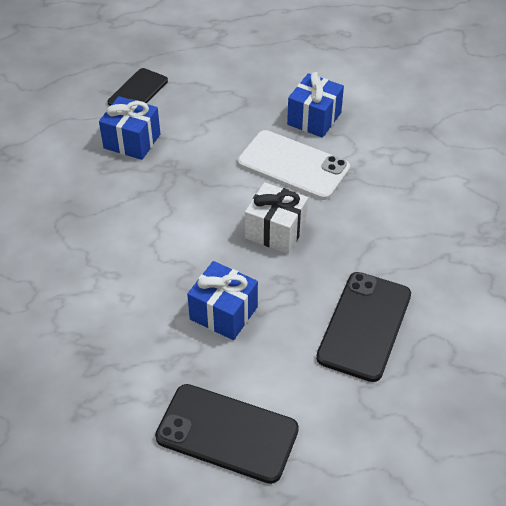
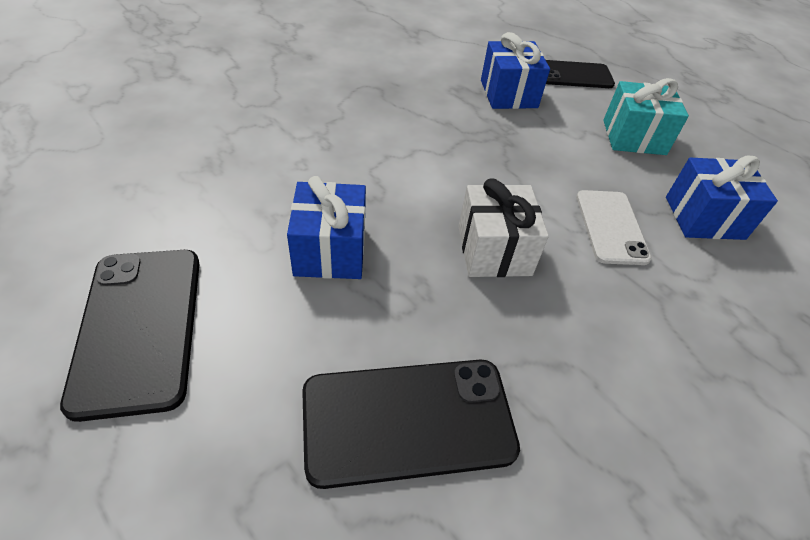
camera: 55 degrees right, 0 degrees up
(226, 103) = (634, 137): none -> turquoise gift
(293, 165) = (611, 227): white phone -> white phone, size x0.65

